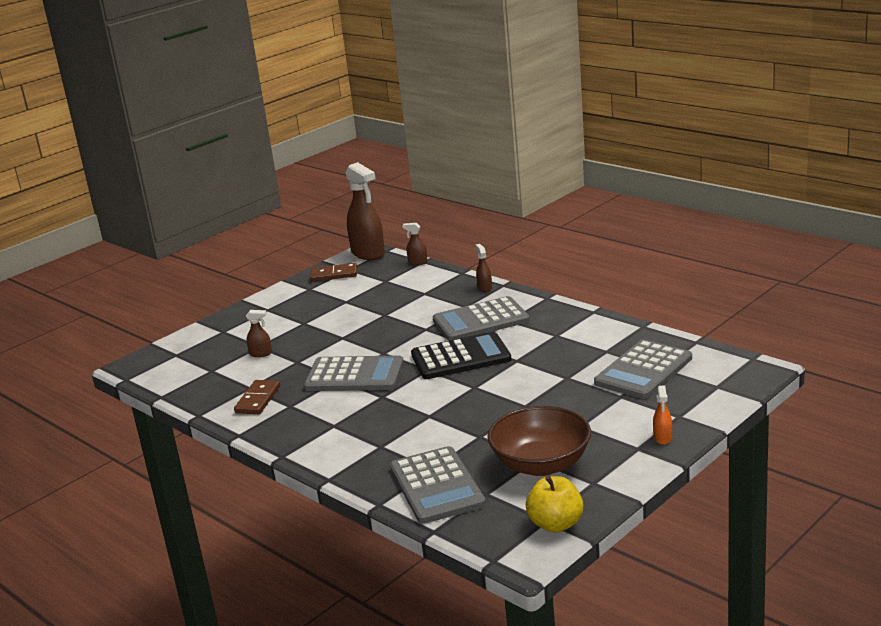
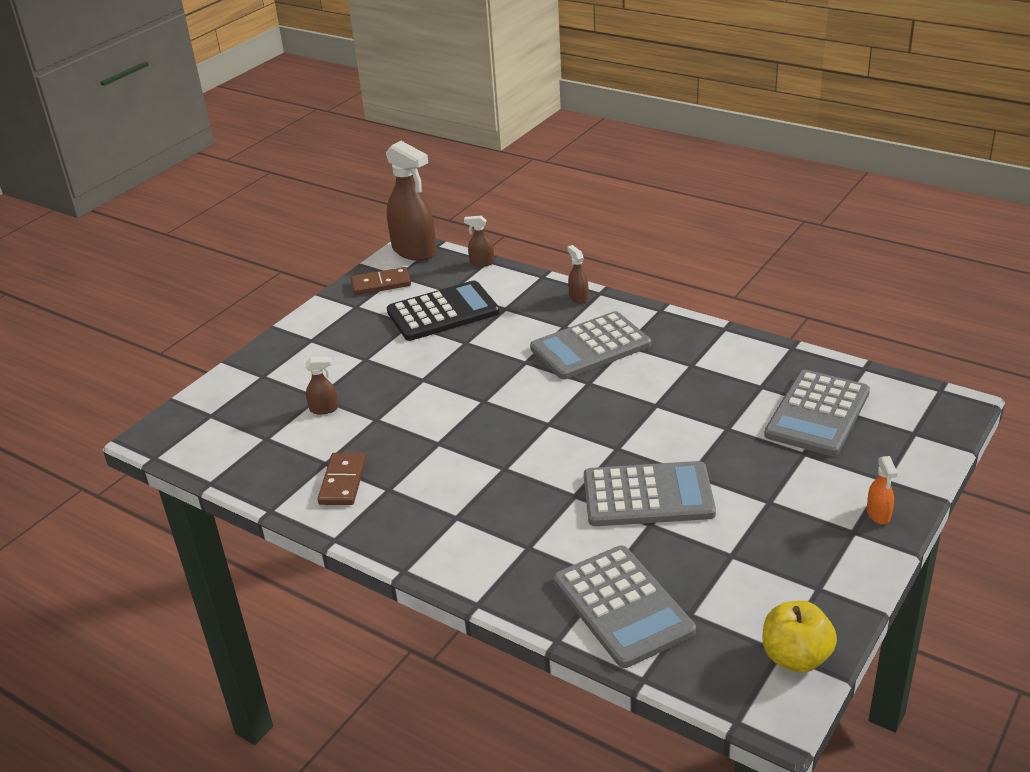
camera: 10 degrees left, 10 degrees up
(354, 375) = (458, 437): grey calculator -> grey calculator (648, 495)
(460, 357) = (584, 403): black calculator -> black calculator (443, 312)
(541, 464) = (743, 563): brown bowl -> none

